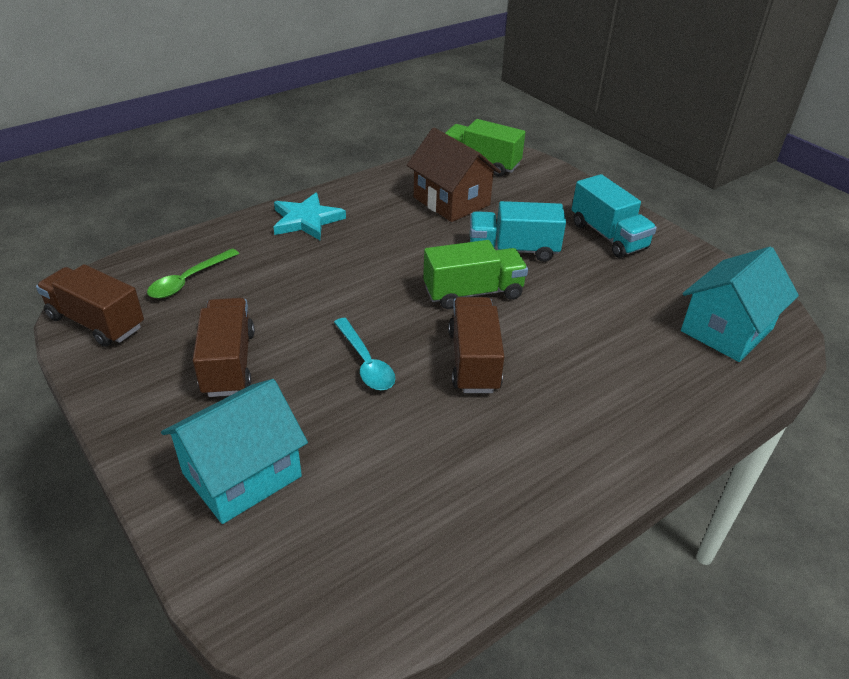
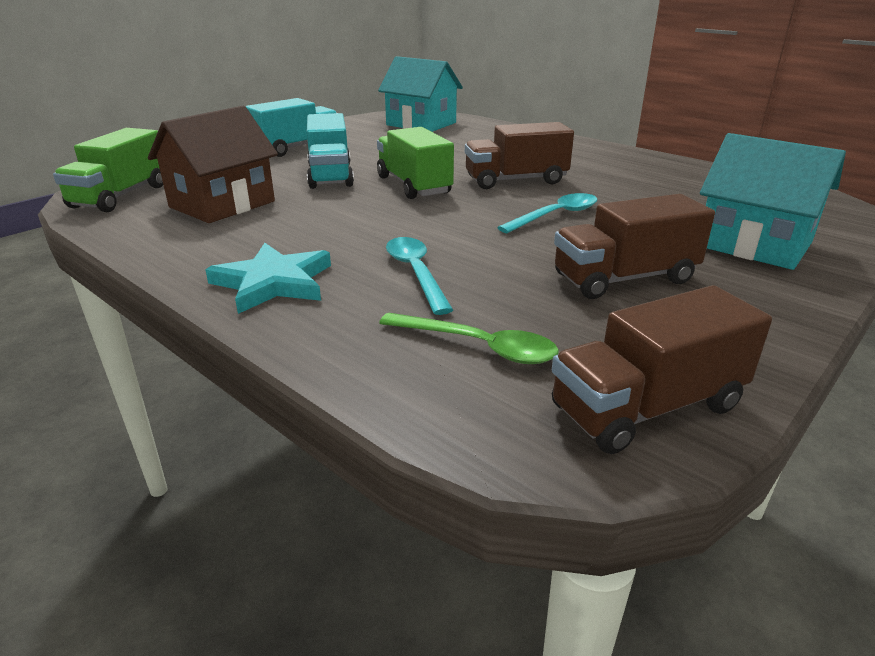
camera: 100 degrees left, 10 degrees down
(96, 322) = (647, 407): brown truck -> brown truck turned 45 degrees clockwise
(291, 271) = (416, 273): none -> turquoise spoon

